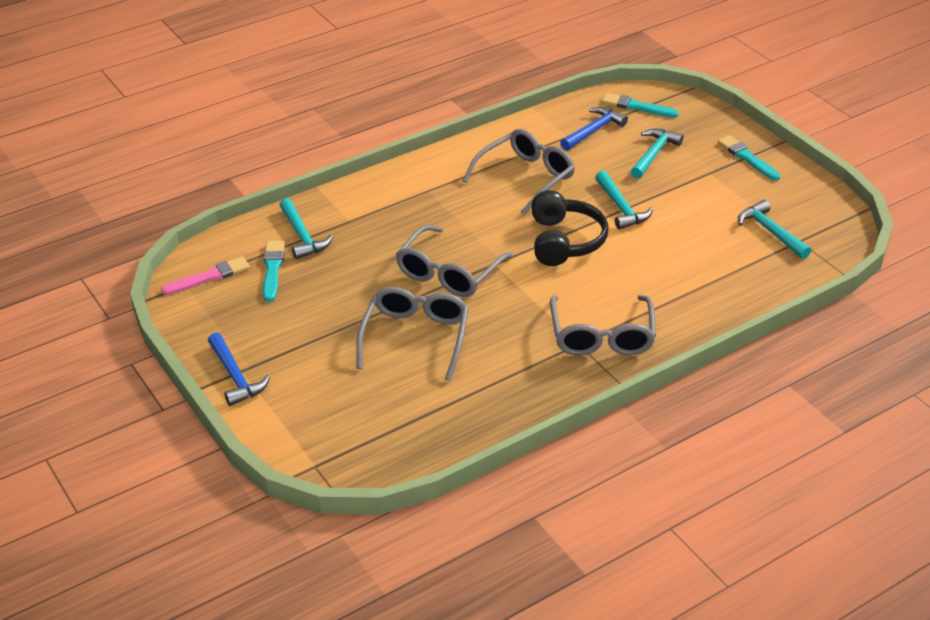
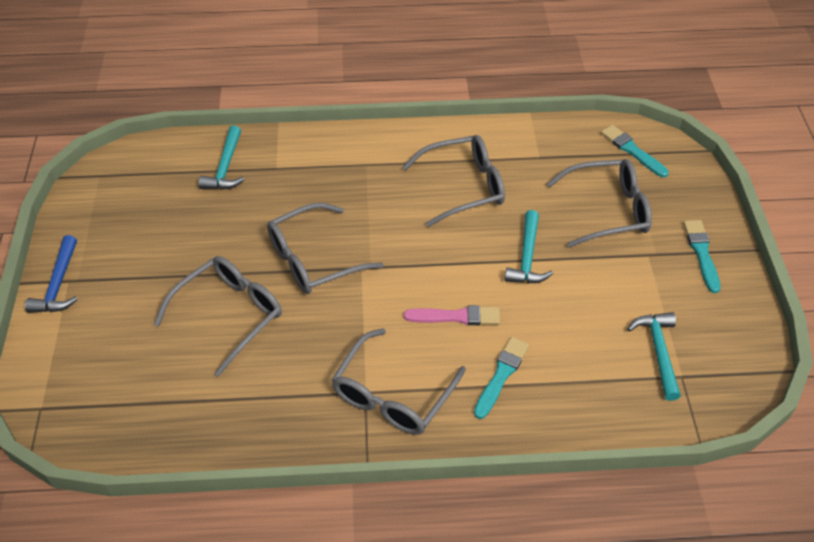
camera: 30 degrees right, 10 degrees up
(209, 277) = (122, 176): pink brush -> pink brush (456, 317)
(272, 269) = (175, 190): turquoise brush -> turquoise brush (501, 375)
(564, 241) = (444, 271): black headphones -> none
(593, 130) = (569, 161): blue hammer -> none
(654, 154) = (607, 210): turquoise hammer -> grey glasses

